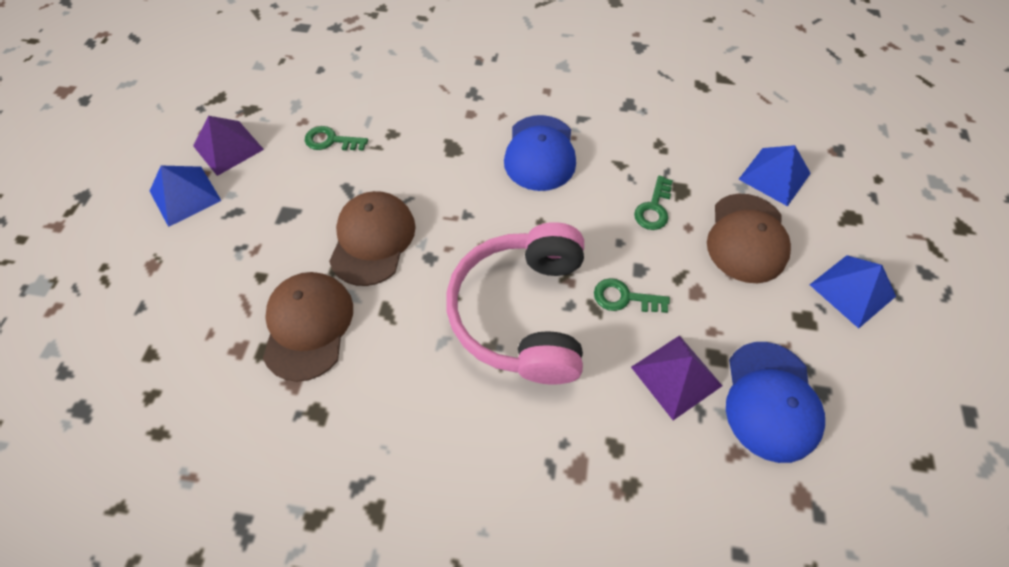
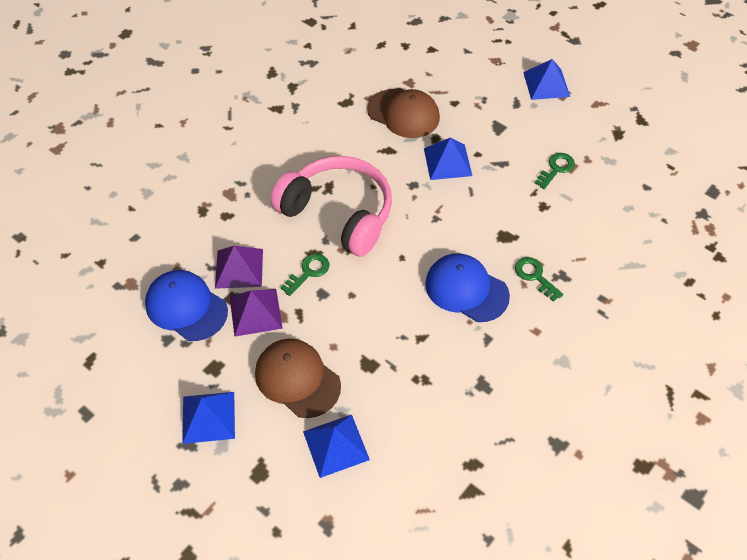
camera: 120 degrees right, 5 degrees down
(228, 147) = (581, 113): purple pyramid -> purple pyramid (255, 312)
(372, 239) = (447, 162): brown cap -> blue pyramid
(654, 208) = (365, 334): green key -> green key (535, 276)

